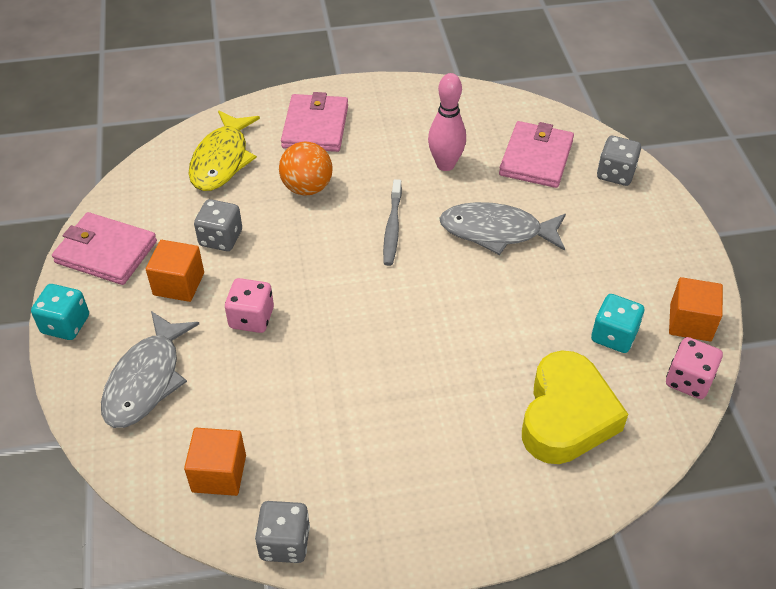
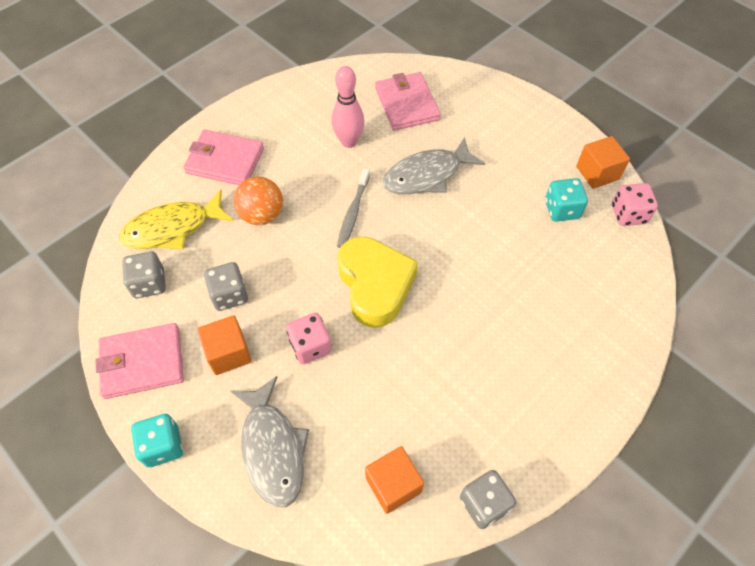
camera: 35 degrees left, 10 degrees up
(222, 160) = (172, 228): yellow fish -> yellow fish turned 90 degrees clockwise
(315, 127) = (225, 161): pink wallet -> pink wallet turned 45 degrees counterclockwise
(392, 228) = (353, 213): grey toothbrush -> grey toothbrush turned 45 degrees clockwise
(566, 416) = (581, 285): yellow heart -> yellow heart (375, 285)
(615, 174) = (467, 89): grey dice -> grey dice (149, 284)

